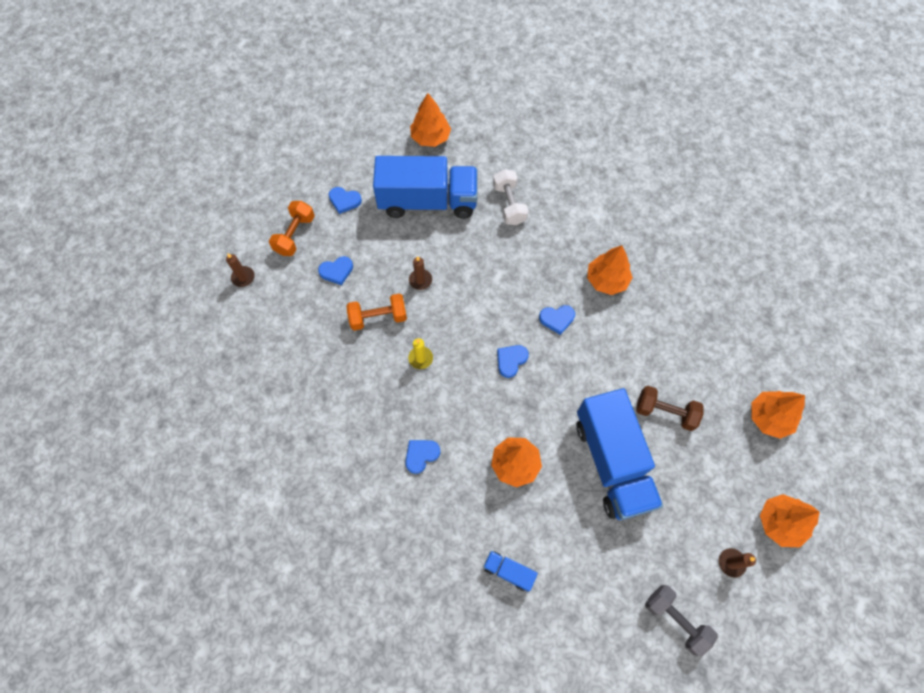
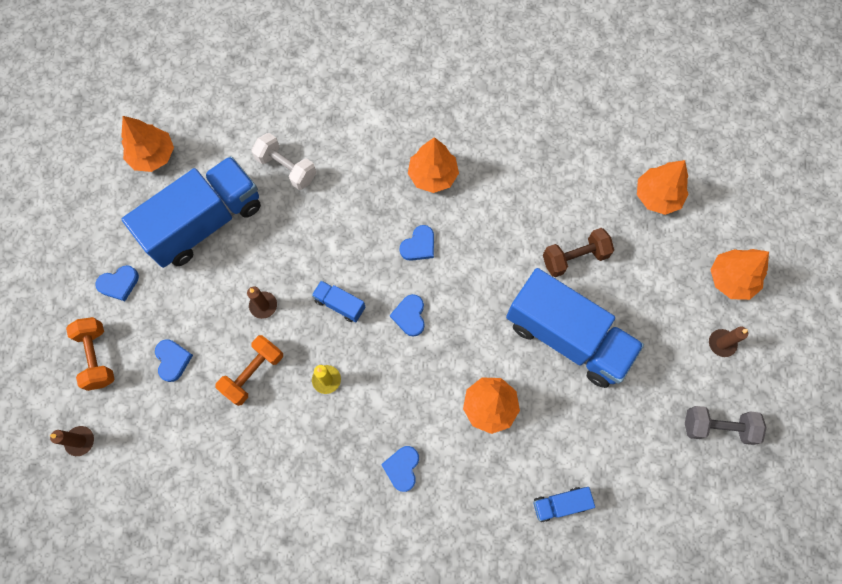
camera: 40 degrees left, 5 degrees up
(336, 271) = (172, 360): blue heart -> blue heart turned 45 degrees counterclockwise
(470, 317) = (340, 304): none -> blue truck

